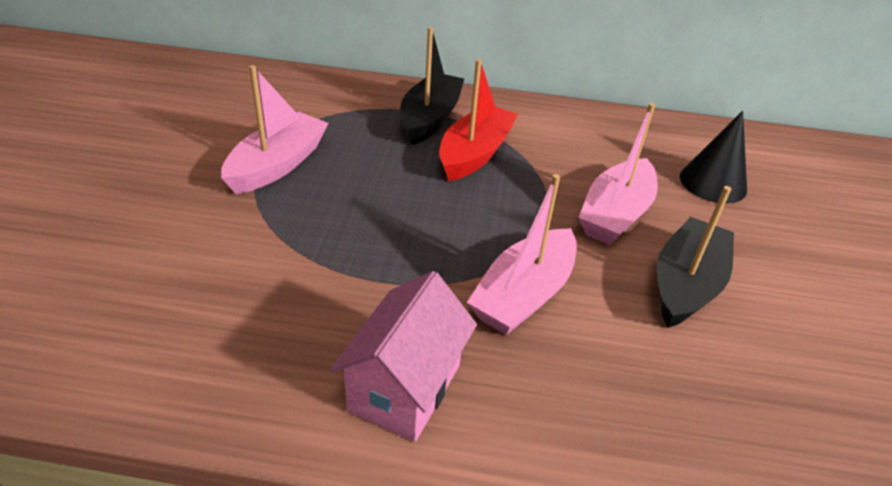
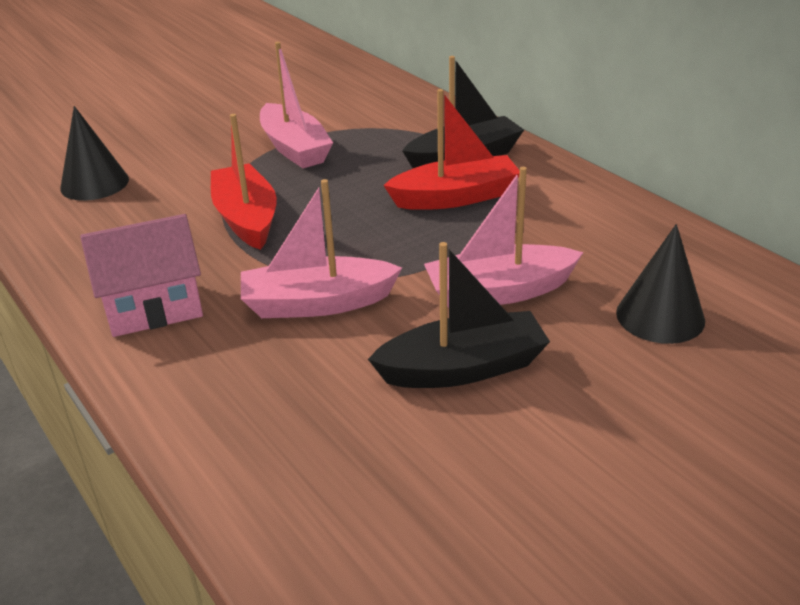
camera: 50 degrees right, 5 degrees down
(111, 296) = (94, 183): none -> black cone
(277, 165) = (294, 148): pink boat -> pink boat turned 75 degrees clockwise
(343, 252) = (246, 218): none -> red boat

